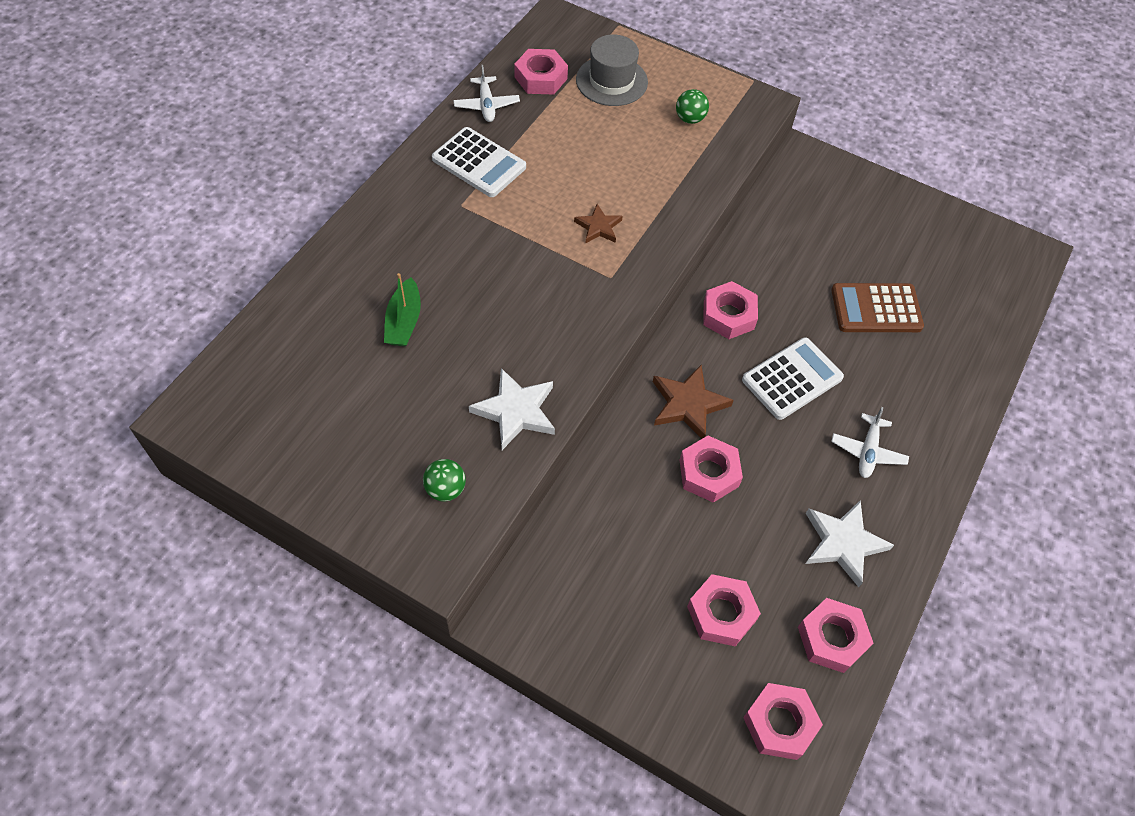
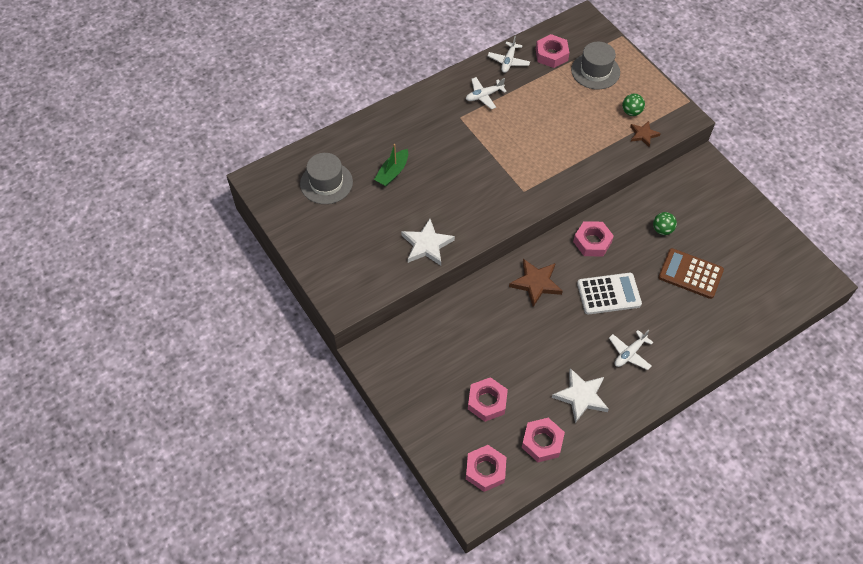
camera: 30 degrees right, 0 degrees up
(307, 376) = (326, 183): none -> grey hat
(445, 489) = (367, 270): green ball -> green ball (662, 230)
(479, 163) = (484, 96): white calculator -> white plane
(598, 227) = (534, 159): brown star -> brown star (643, 135)
(709, 473) = (525, 326): pink nut -> none

